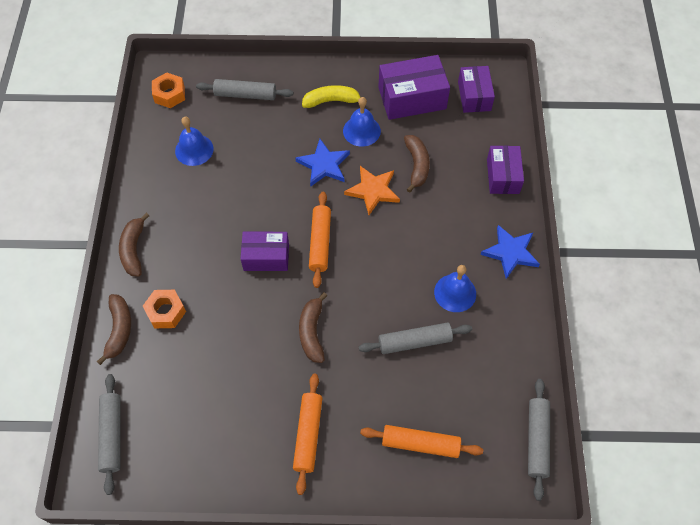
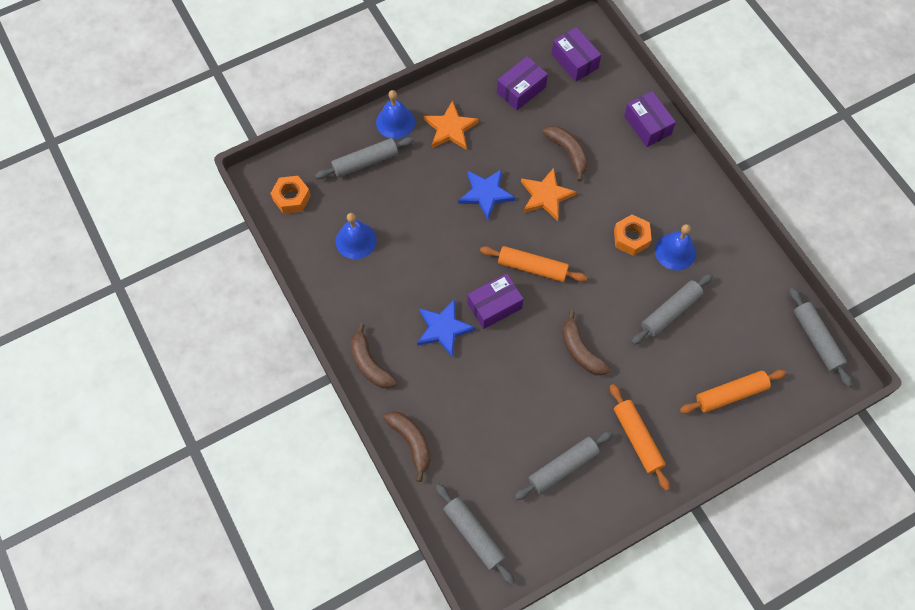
camera: 30 degrees left, 5 degrees up
(166, 312) = (441, 403): orange nut -> orange nut (631, 238)
(226, 422) = (563, 467): none -> grey rolling pin
(320, 242) = (532, 268): orange rolling pin -> orange rolling pin turned 45 degrees counterclockwise
(331, 101) = (450, 128): yellow banana -> orange star
(361, 131) = (497, 144): blue bell -> blue bell (395, 122)
(412, 98) = (521, 90): purple box -> purple box, size x0.66
(510, 252) = (697, 192): blue star -> blue star (443, 329)

